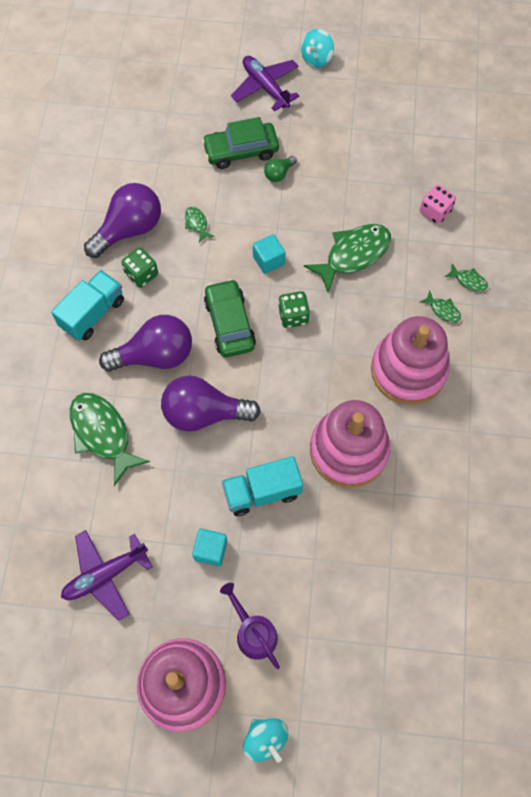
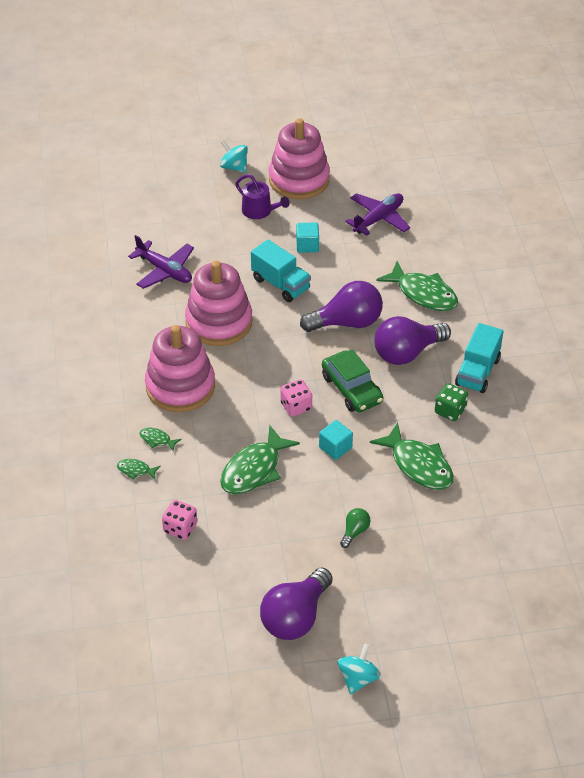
camera: 165 degrees right, 20 degrees down
(129, 230) = (481, 446): purple light bulb -> purple light bulb (295, 617)
(197, 224) = (418, 465): green fish -> green fish, size x2.20
(241, 151) = (404, 546): green car -> none
(262, 492) = (280, 284): turquoise truck -> turquoise truck turned 75 degrees clockwise
(265, 87) = (405, 627): purple plane -> purple plane (164, 270)
(293, 316) = (296, 406): green dice -> pink dice

